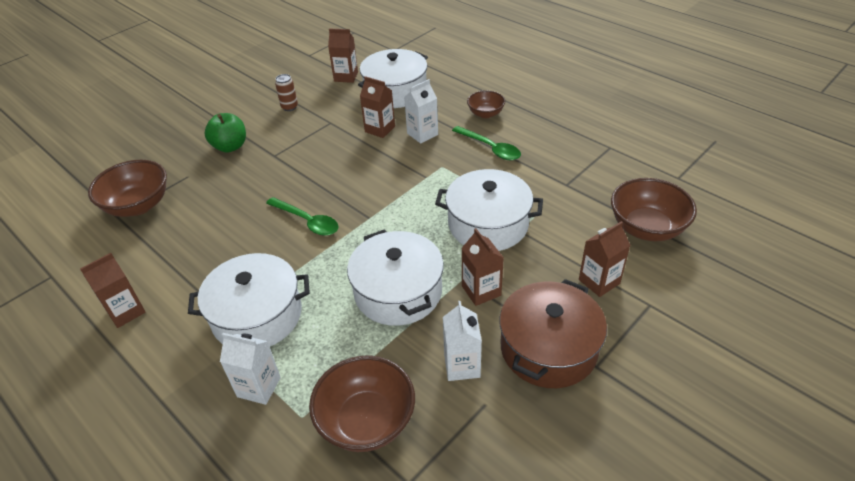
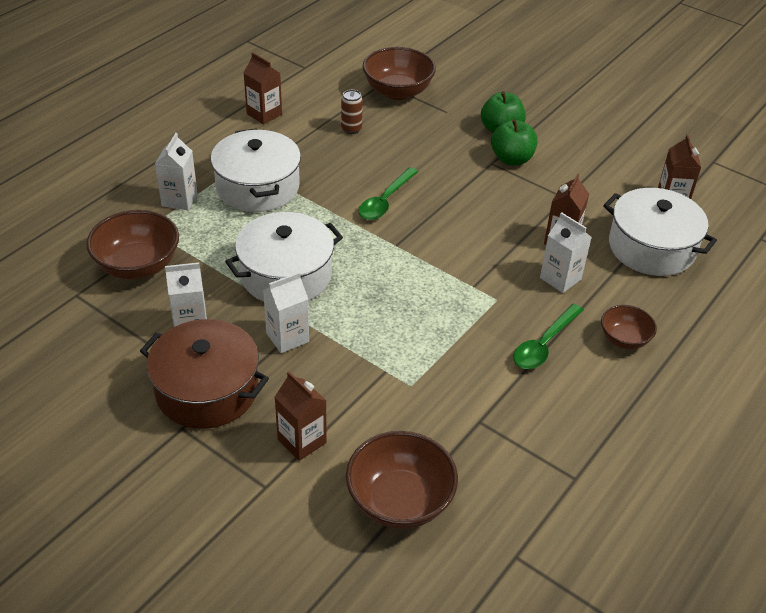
camera: 80 degrees right, 0 degrees up
(272, 144) = (511, 159): none -> green apple
(289, 107) = (588, 161): brown can -> brown can (351, 129)
(481, 291) = (287, 337): brown carton -> white carton
(488, 224) = (393, 342): white pot -> none

